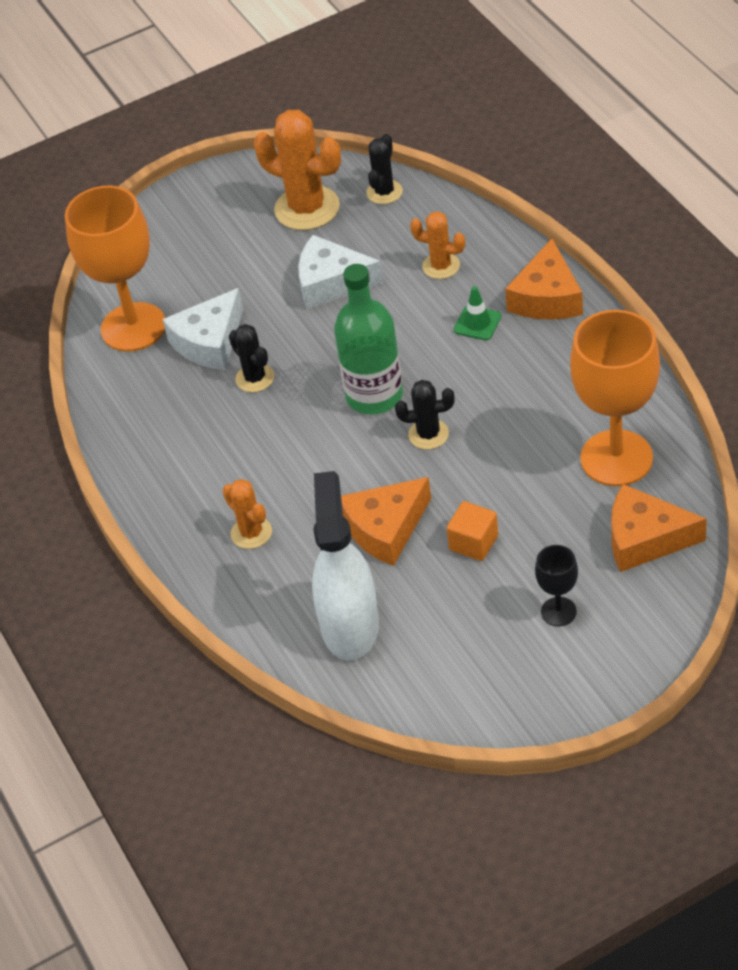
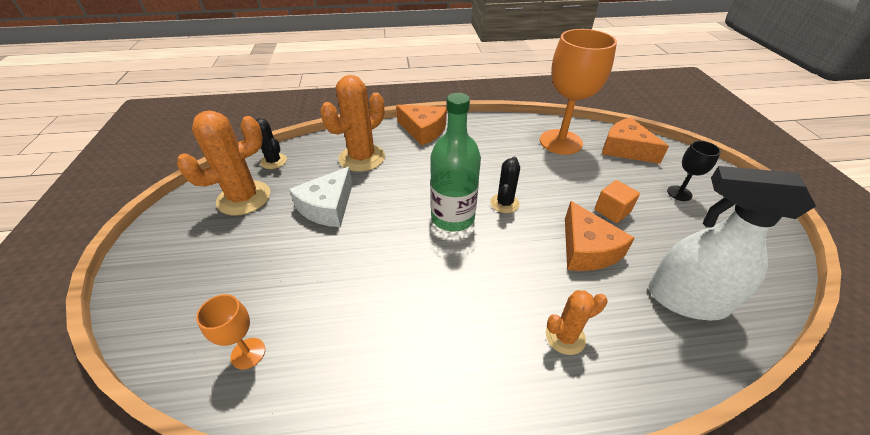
camera: 75 degrees left, 5 degrees down
(133, 327) = (248, 353): orange goblet -> orange goblet, size x0.47
(209, 342) = (321, 297): white cheese -> none
(255, 378) = (386, 279): black cactus -> none
(441, 266) = (362, 158): orange cactus -> orange cactus, size x1.80
(477, 323) = (422, 158): green traffic cone -> none
(645, 539) = (625, 149): orange cheese -> orange cheese turned 105 degrees clockwise

